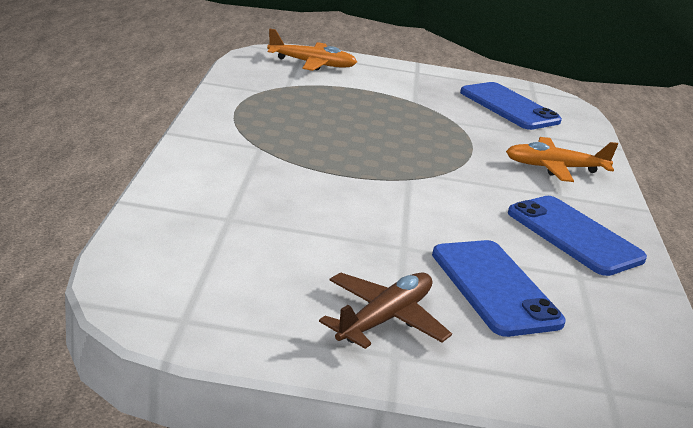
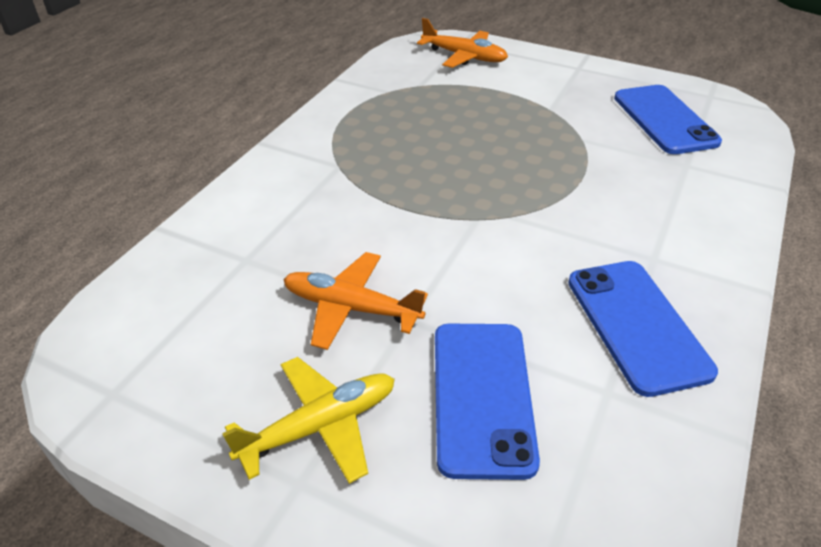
camera: 25 degrees right, 15 degrees up
(384, 319) = (319, 426): brown plane -> yellow plane
(555, 168) = (672, 215): orange plane -> orange plane (351, 308)

